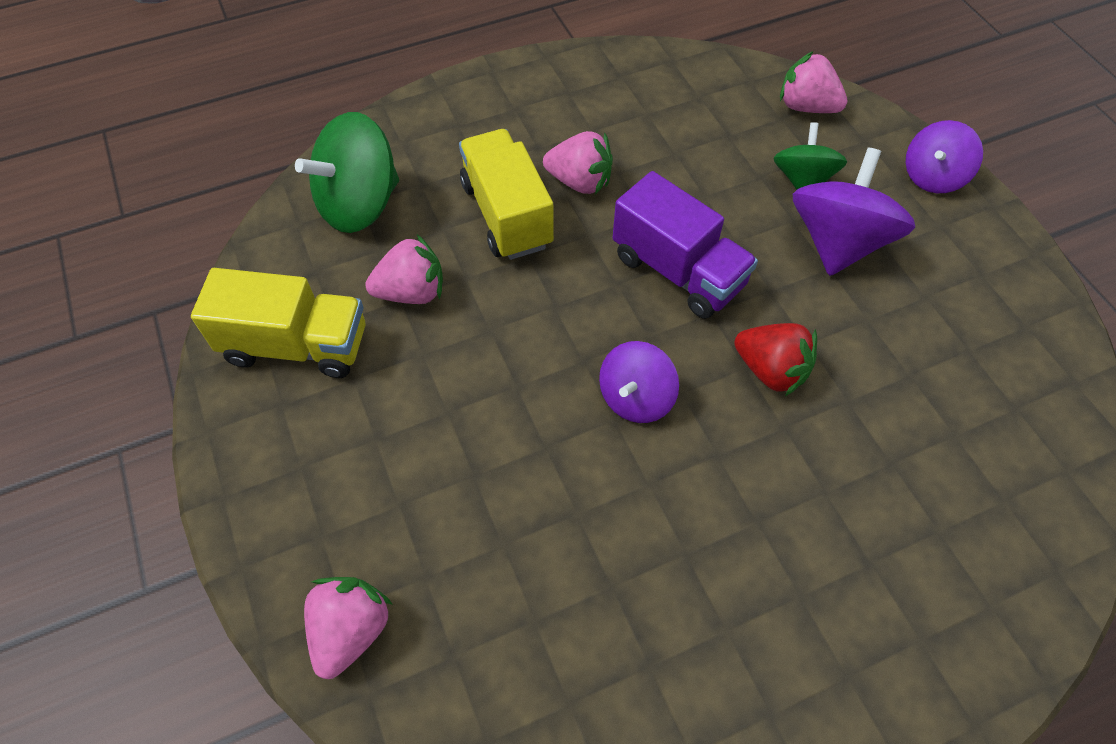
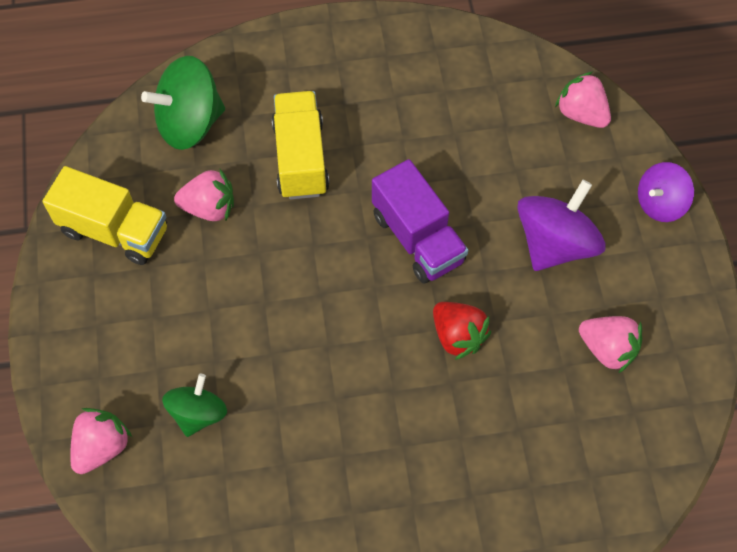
camera: 15 degrees right, 5 degrees up
(580, 182) = (367, 142): pink strawberry -> pink strawberry (607, 349)
(636, 398) = (348, 332): purple spinning top -> none
(802, 180) = (549, 182): green spinning top -> green spinning top (198, 413)

